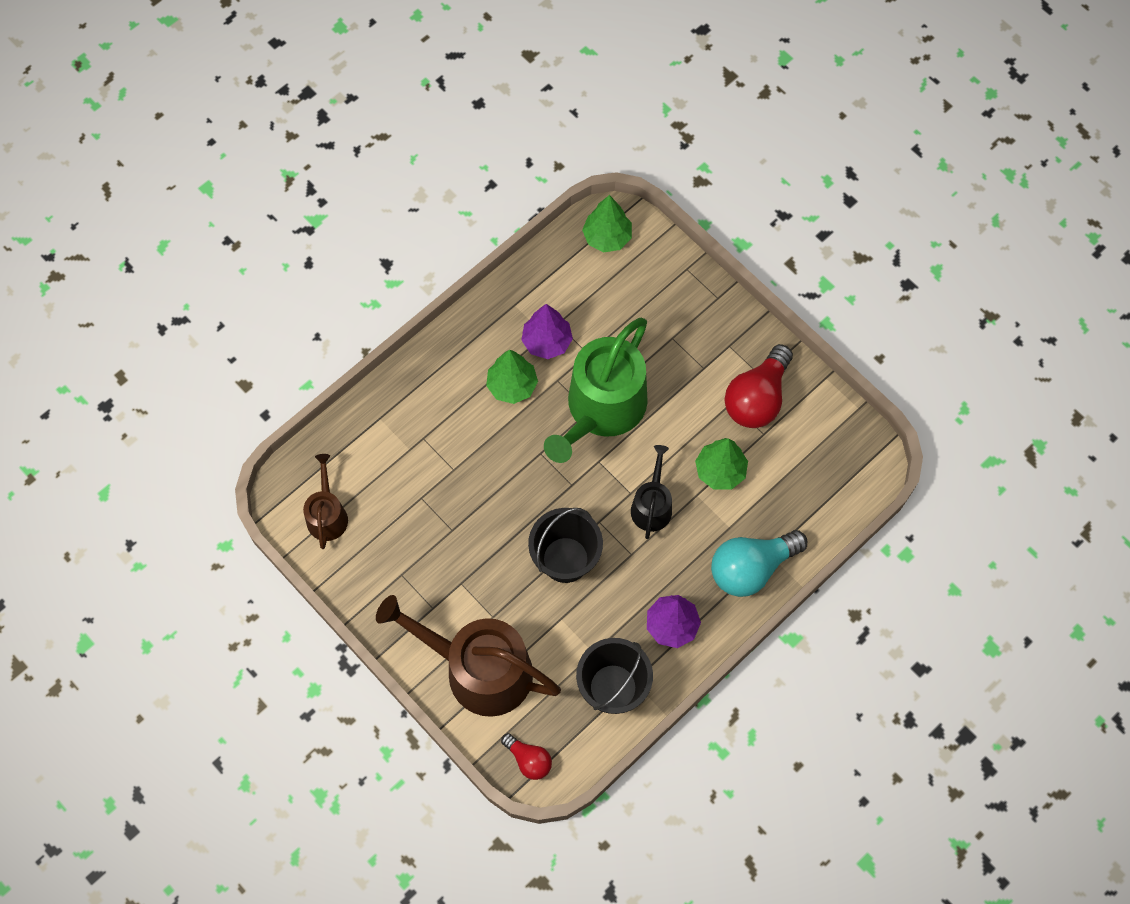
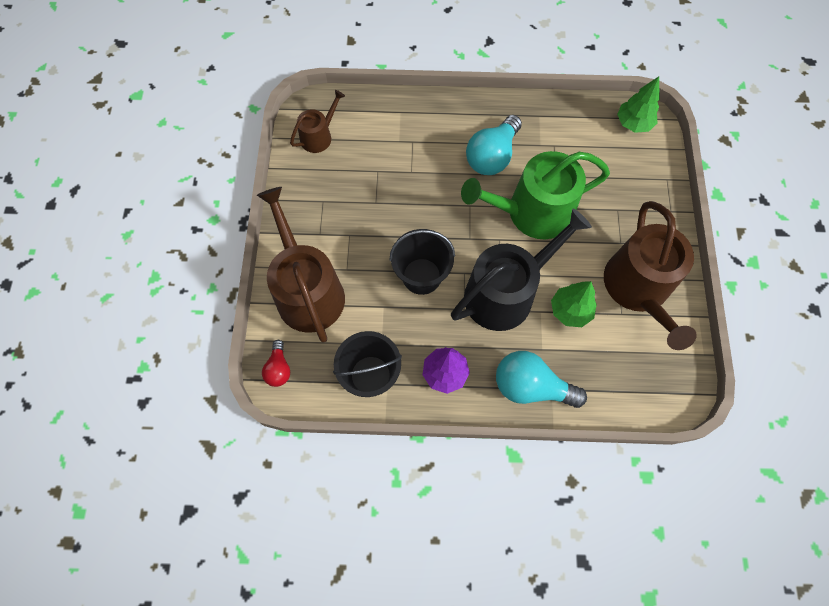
camera: 45 degrees right, 0 degrees up
(512, 386) = (492, 156): green tree -> turquoise light bulb
(547, 342) = (537, 150): purple tree -> none
(652, 505) = (506, 292): black watering can -> black watering can, size x1.96
(757, 398) = (638, 289): red light bulb -> brown watering can

